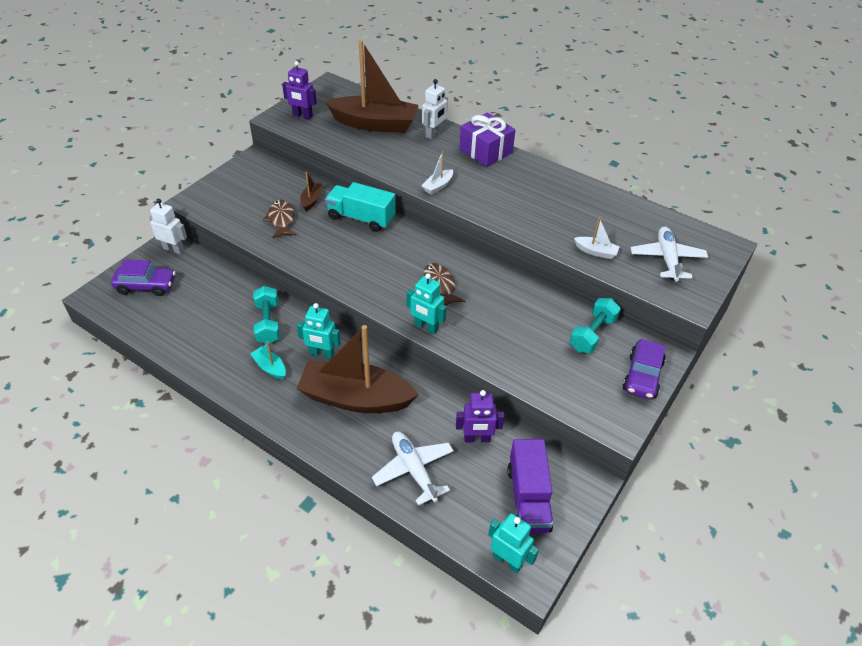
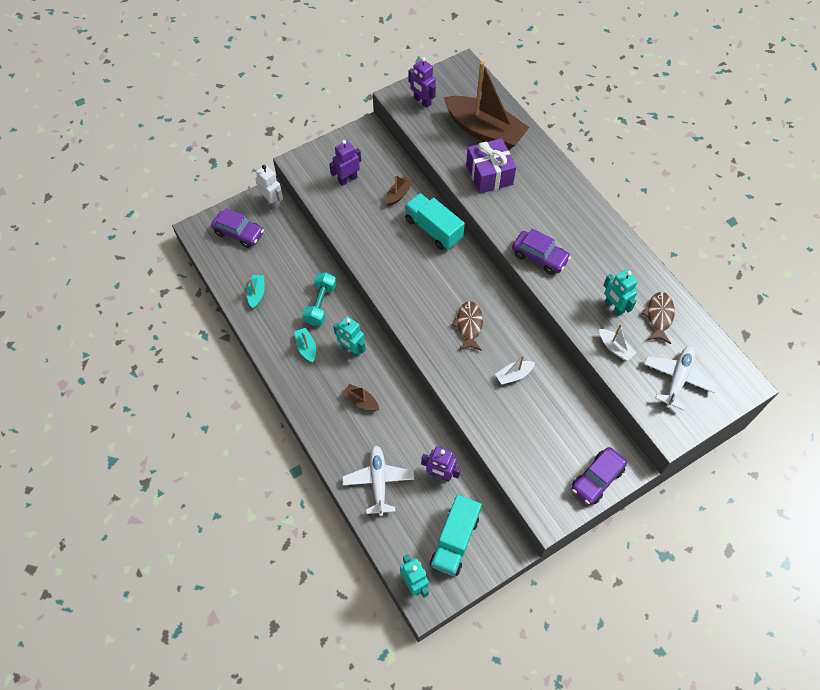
camera: 25 degrees right, 15 degrees up
(190, 334) = (257, 293): none -> turquoise boat
(252, 201) = (347, 179): none -> purple robot
(281, 219) = (364, 208): brown fish -> brown fish (659, 316)
(355, 398) = (361, 401): brown boat -> brown boat, size x0.41
(426, 327) = (438, 363): turquoise robot -> turquoise robot (614, 307)
(434, 134) = (534, 160): white robot -> none
(438, 186) = (508, 225): white boat -> white boat (513, 375)
(482, 202) = (539, 257): none -> purple car
(485, 151) = (573, 197): purple gift -> purple gift (489, 175)
(528, 498) = (455, 541): purple truck -> turquoise truck
(592, 334) = (577, 422): turquoise dumbbell -> none

